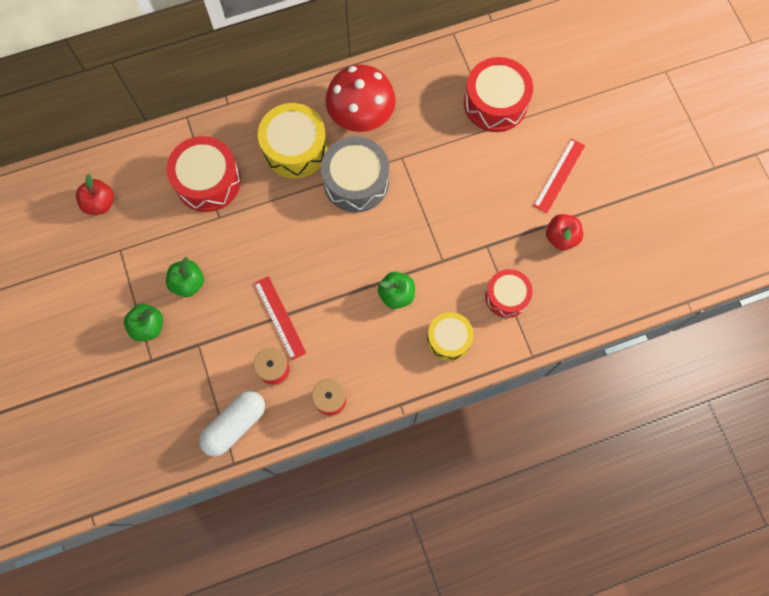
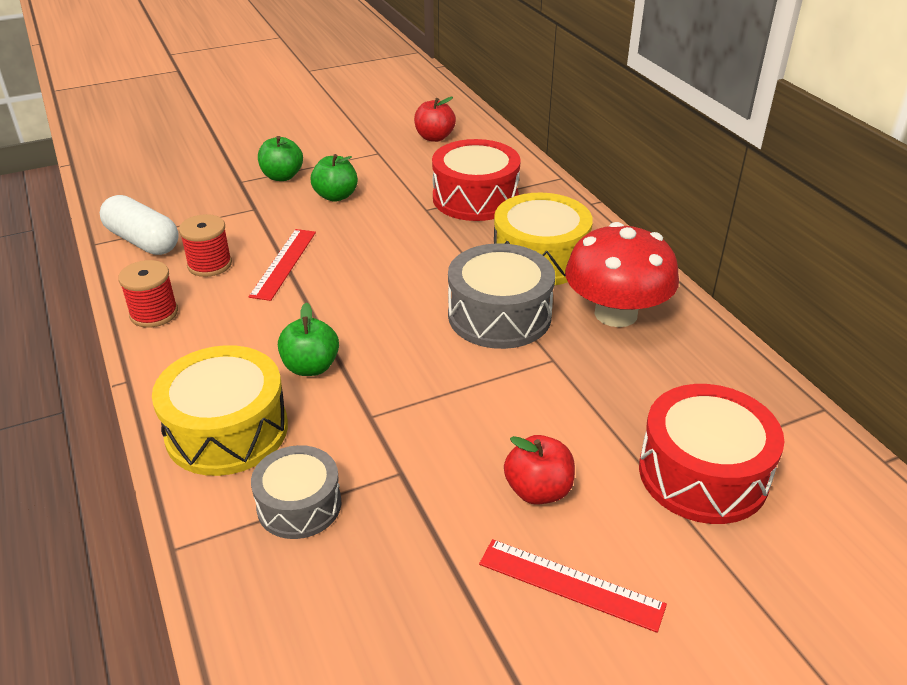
camera: 85 degrees right, 35 degrees down
(279, 317) = (283, 263): red ruler -> red ruler turned 45 degrees counterclockwise
(449, 339) = (227, 430): yellow drum -> yellow drum, size x1.57
(506, 296) = (299, 505): red drum -> grey drum
(561, 237) = (426, 591): red apple -> red apple (538, 490)

